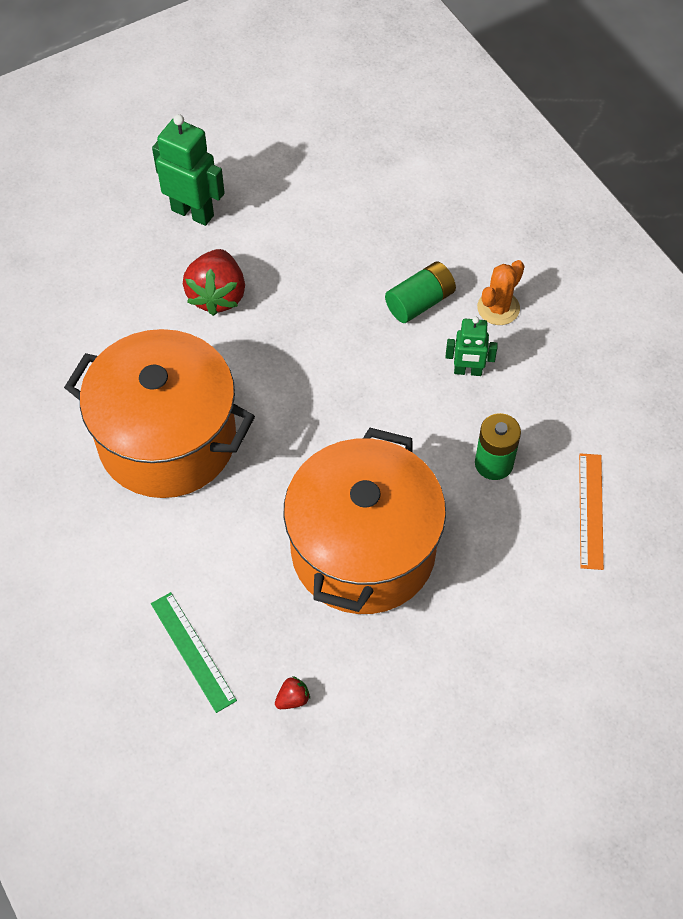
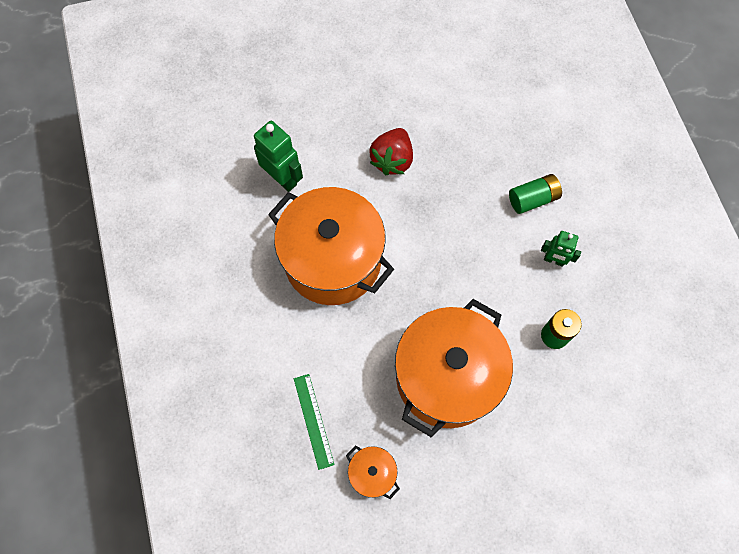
camera: 15 degrees right, 10 degrees up
(193, 212) = (390, 92): green robot -> green robot (282, 178)
(292, 699) = (372, 473): red strawberry -> orange pot
(498, 308) = (588, 217): orange cactus -> none
(590, 510) = (614, 389): orange ruler -> none

